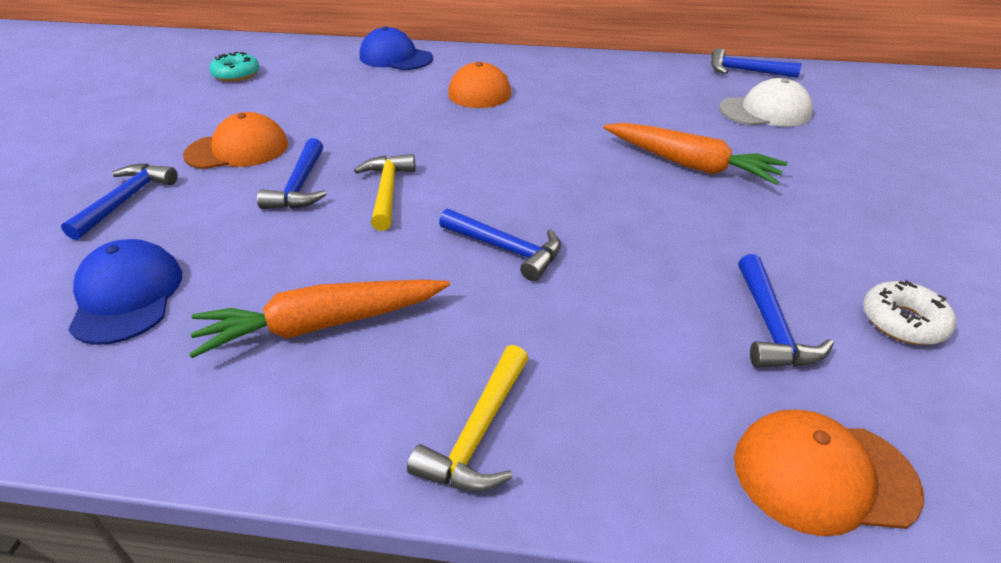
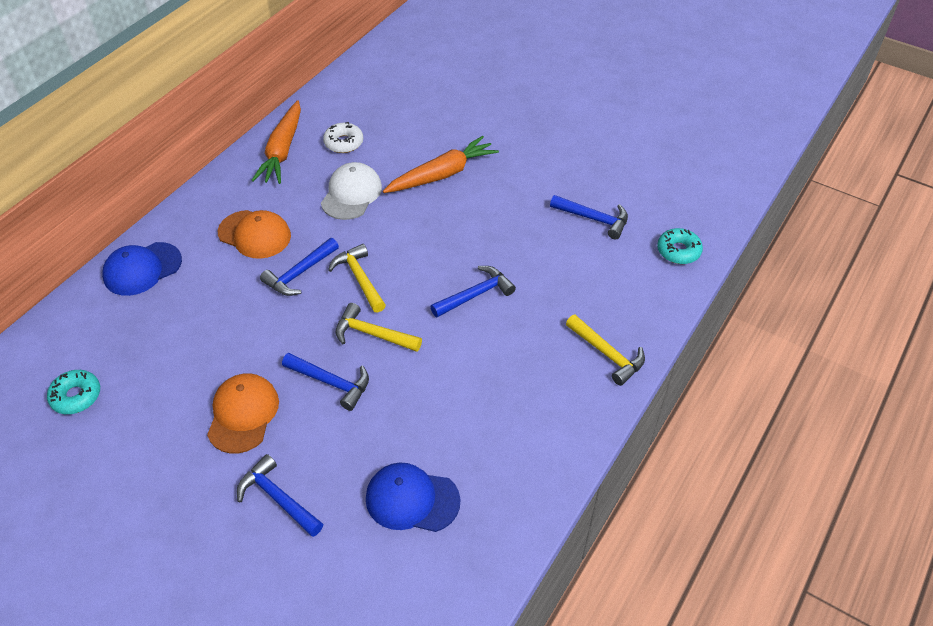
camera: 65 degrees left, 10 degrees up
(323, 324) = (497, 399): orange carrot -> orange carrot (282, 150)
(467, 159) = (360, 278): none -> yellow hammer
(745, 71) = (344, 84): blue hammer -> blue hammer (299, 273)
(765, 111) = (405, 107): white cap -> white cap (351, 194)
(823, 475) = (678, 251): orange cap -> turquoise donut
(903, 321) = (614, 174): white donut -> white donut (344, 143)

